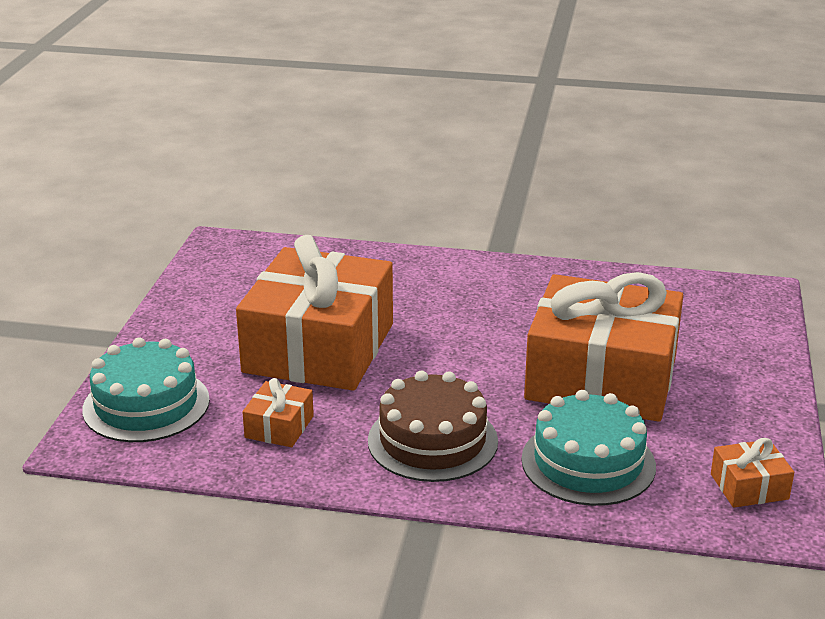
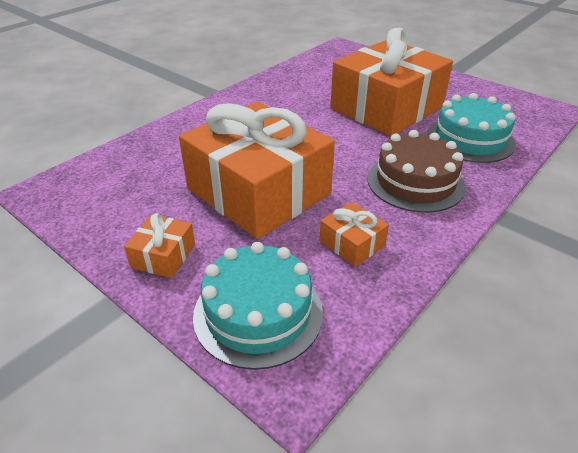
camera: 60 degrees left, 10 degrees up
(749, 486) = (514, 106): orange gift -> orange gift (163, 255)

